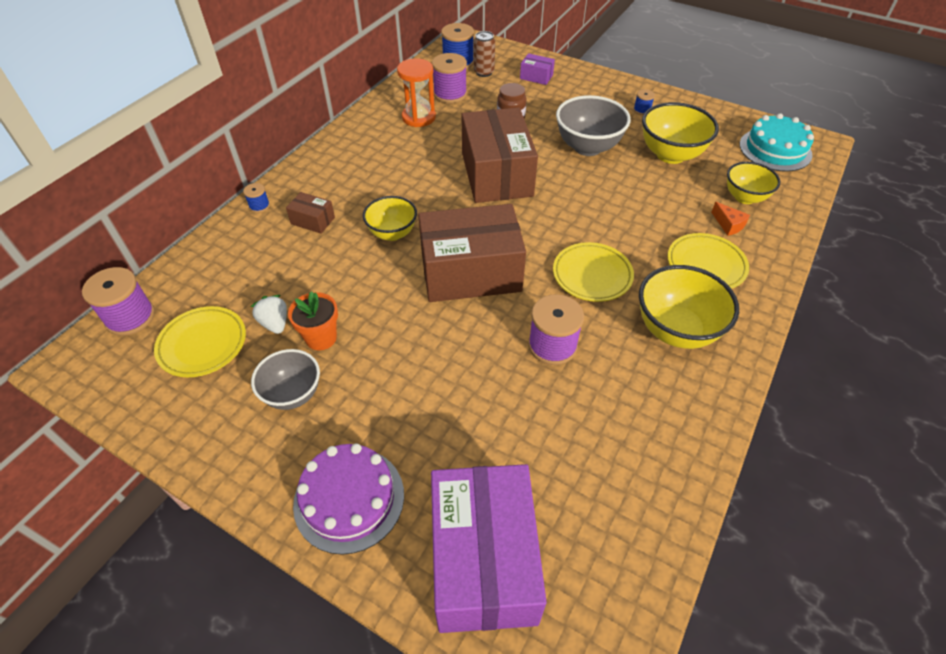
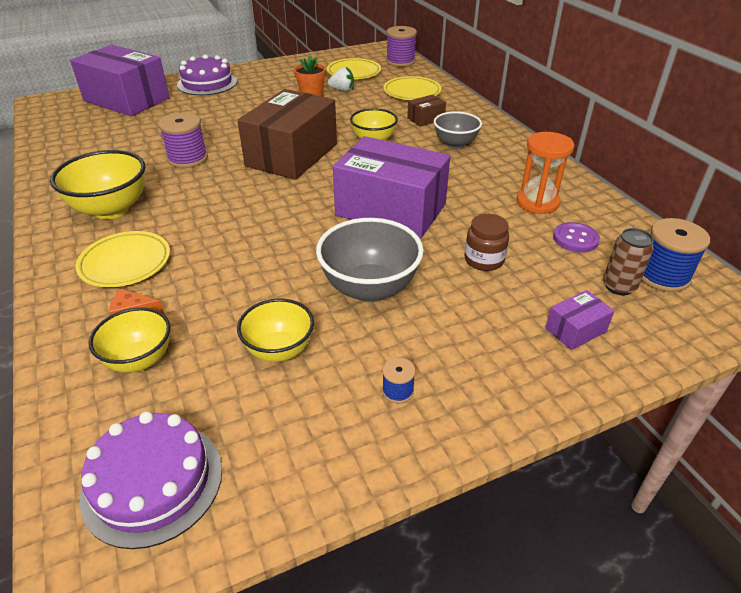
camera: 125 degrees right, 10 degrees down
(259, 206) = (466, 106): blue spool -> none
(293, 394) = (285, 84): grey bowl -> grey bowl (455, 144)
(450, 94) = (575, 239): purple spool -> purple button
(496, 174) = (391, 209): brown box -> purple box
(592, 275) = (211, 200): yellow plate -> yellow plate (412, 92)
(670, 155) = (279, 350): yellow bowl -> yellow bowl, size x0.65
(775, 149) = (153, 482): turquoise cake -> purple cake

